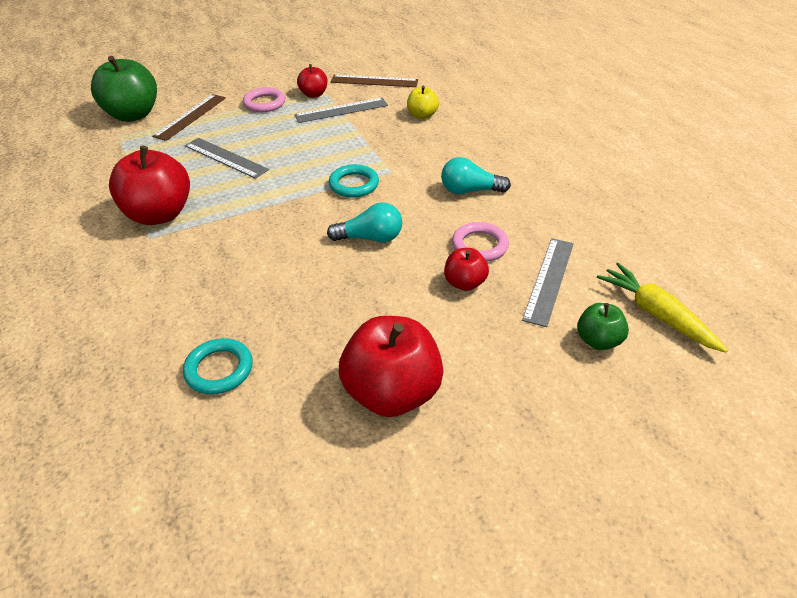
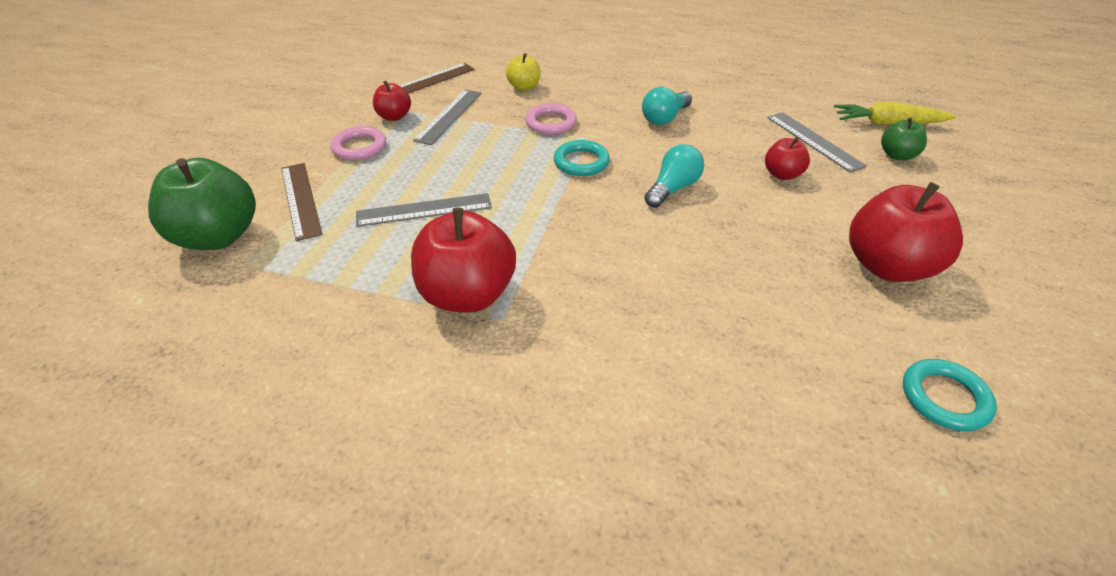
camera: 50 degrees left, 0 degrees up
(219, 369) = (780, 352): turquoise ring -> turquoise ring (944, 398)
(479, 245) = (742, 147): pink ring -> pink ring (551, 123)

